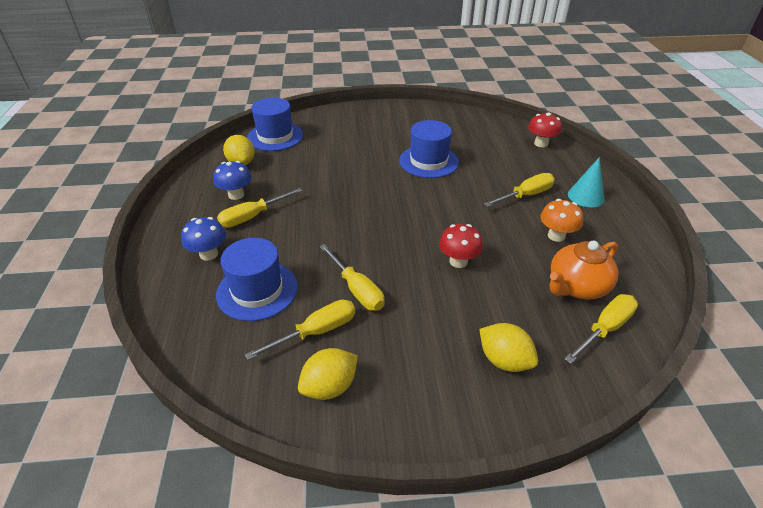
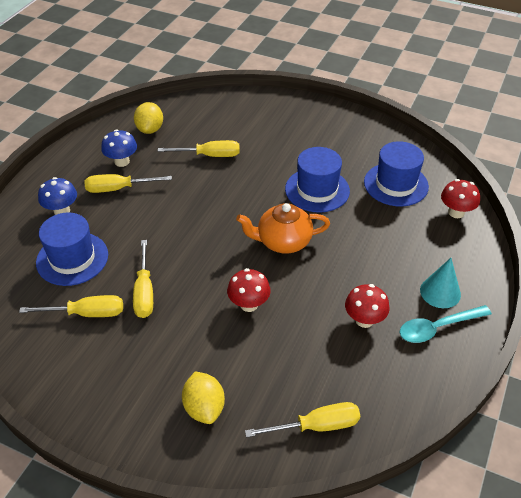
camera: 30 degrees right, 5 degrees up
(275, 136) = (200, 110): blue hat -> blue hat (396, 184)
(329, 387) = (61, 361): yellow lemon -> none
(526, 195) = (378, 265): yellow screwdriver -> yellow screwdriver (210, 155)
(556, 236) = (364, 320): orange mushroom -> red mushroom
(576, 286) = (331, 377): orange teapot -> orange teapot (283, 241)
(609, 220) = (437, 328): none -> turquoise spoon

